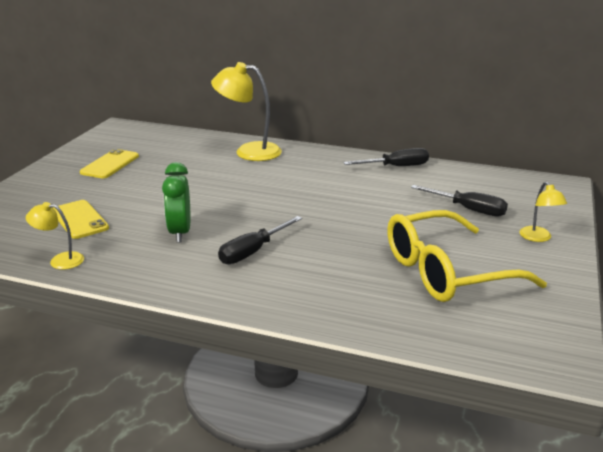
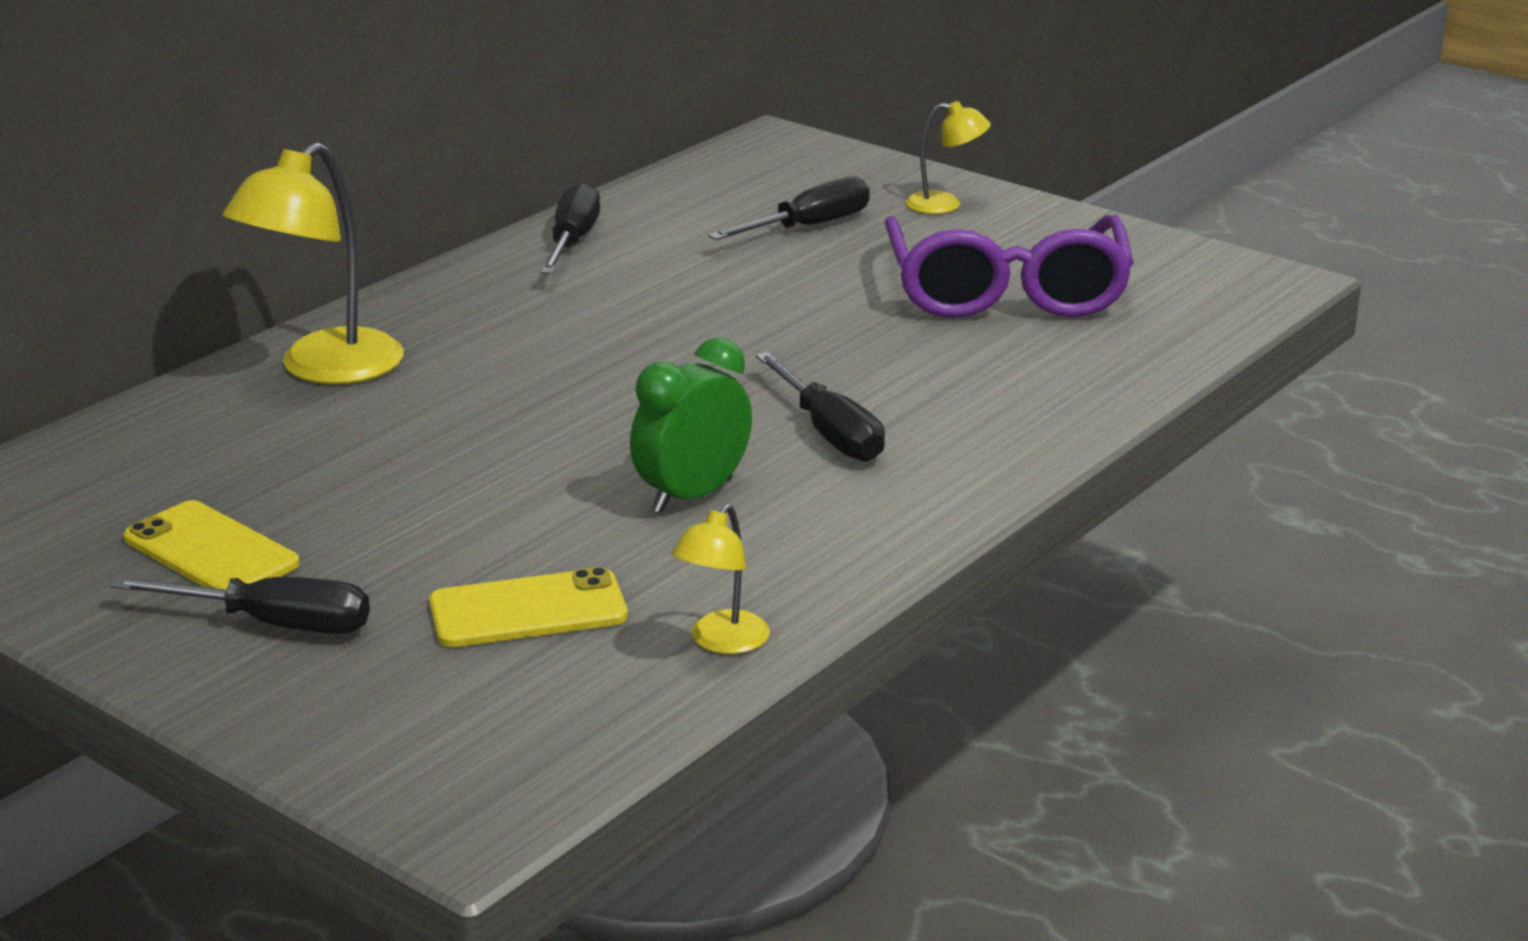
camera: 70 degrees left, 0 degrees up
(64, 183) = (273, 624): none -> black screwdriver
(180, 232) = (692, 496): green clock -> green clock turned 120 degrees clockwise
(446, 272) = (1006, 292): yellow glasses -> purple glasses

